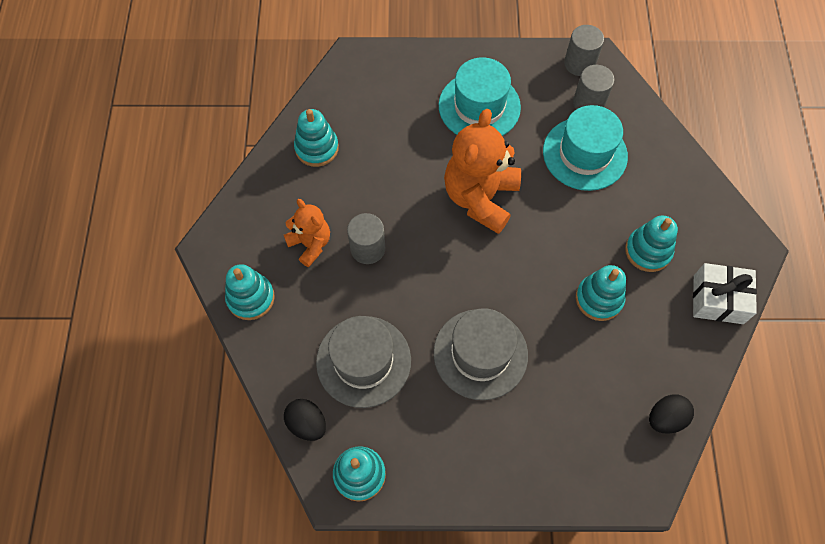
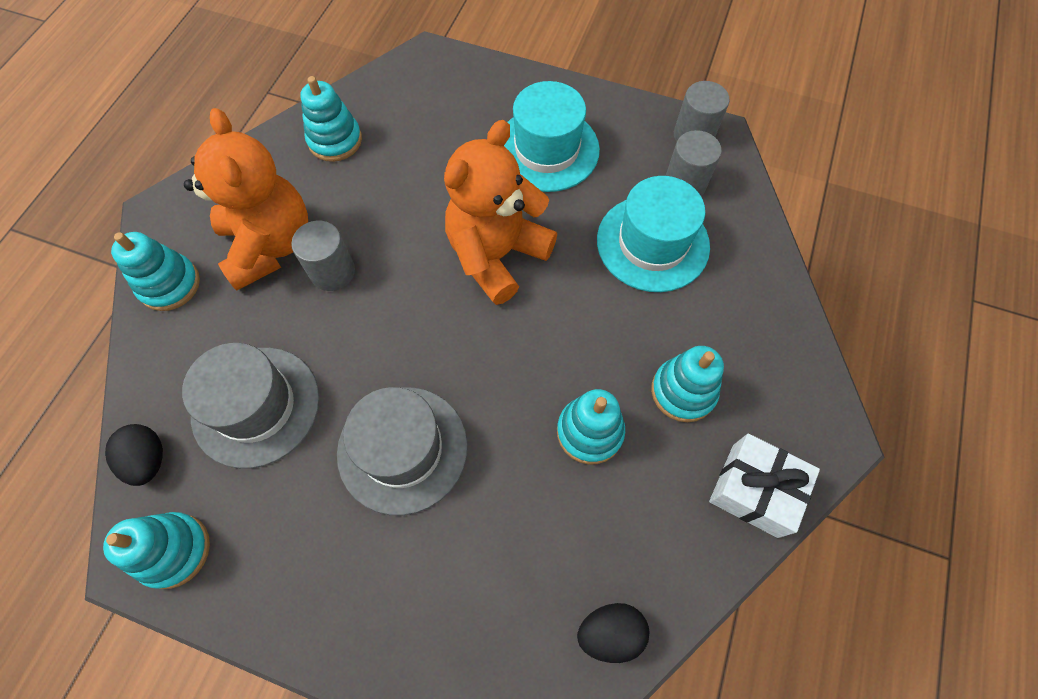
camera: 20 degrees right, 0 degrees up
(310, 244) = (270, 245): orange teddy bear -> orange teddy bear, size x1.76

